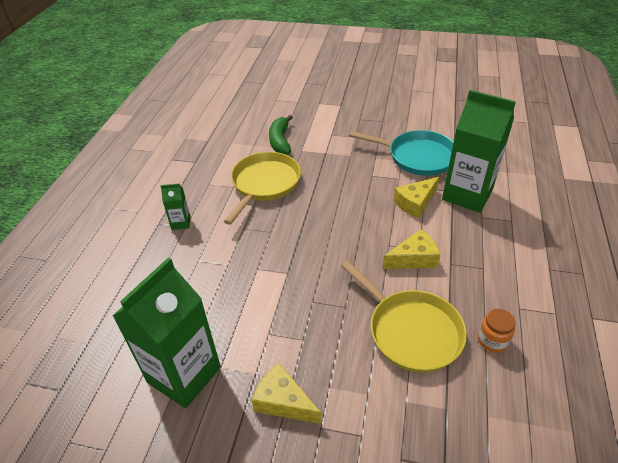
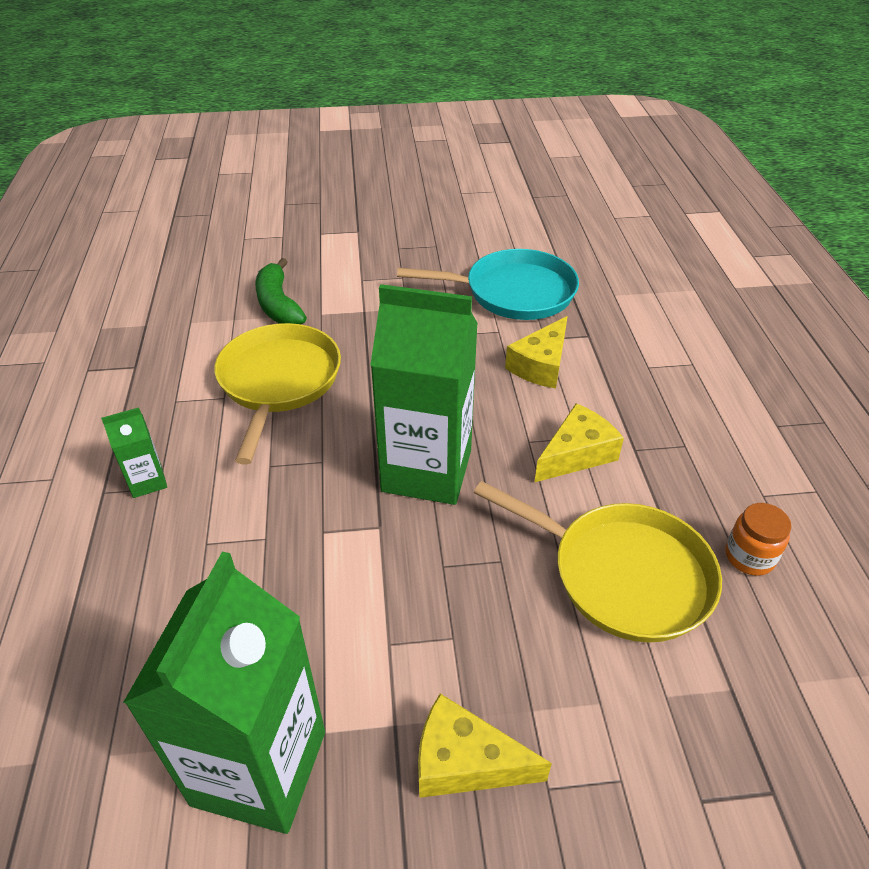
camera: 20 degrees left, 0 degrees up
(467, 195) = (612, 337): green carton -> green carton (426, 471)

